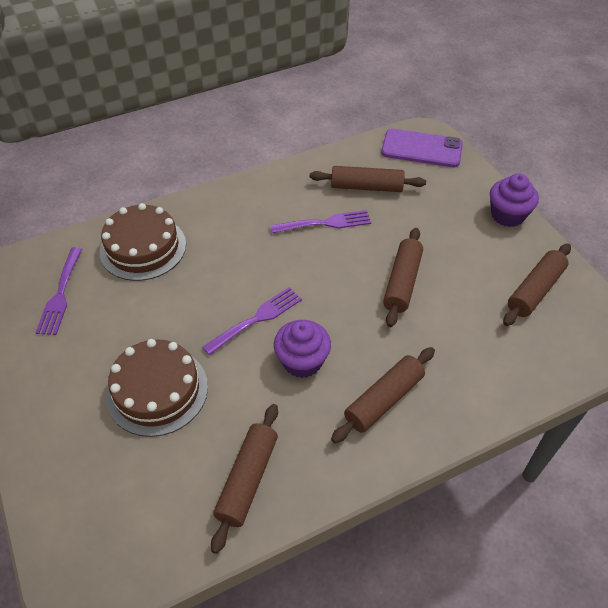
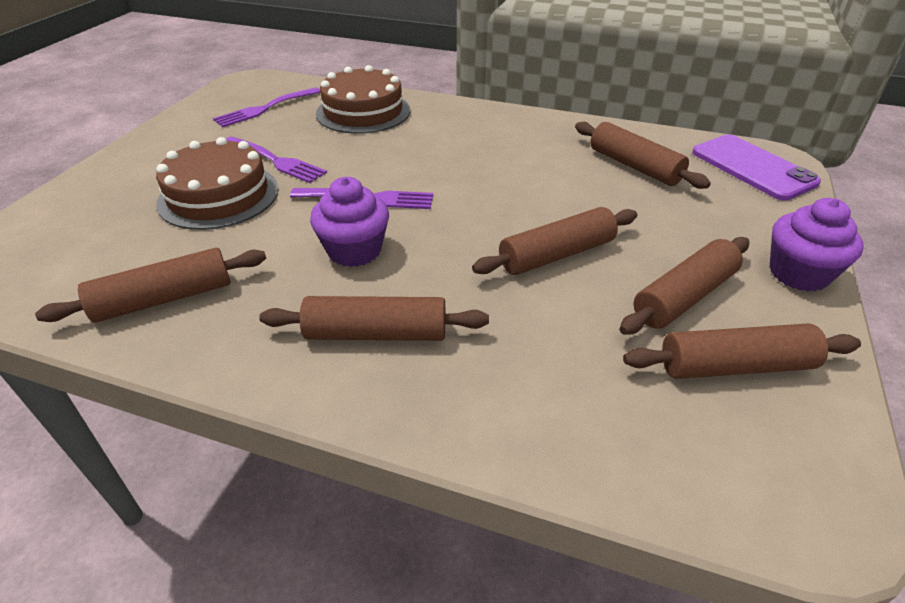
camera: 45 degrees right, 10 degrees down
(325, 223) = (545, 170): purple fork -> purple fork (276, 161)
(480, 266) = (684, 297): none -> brown rolling pin

